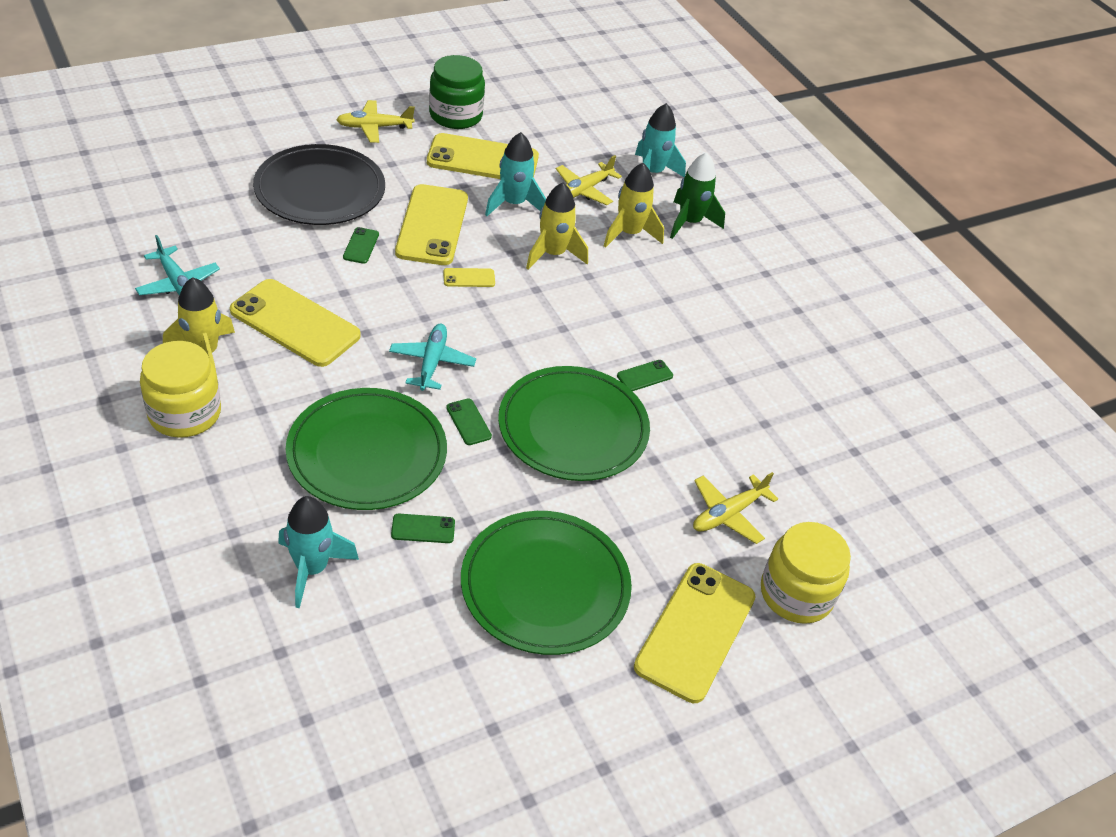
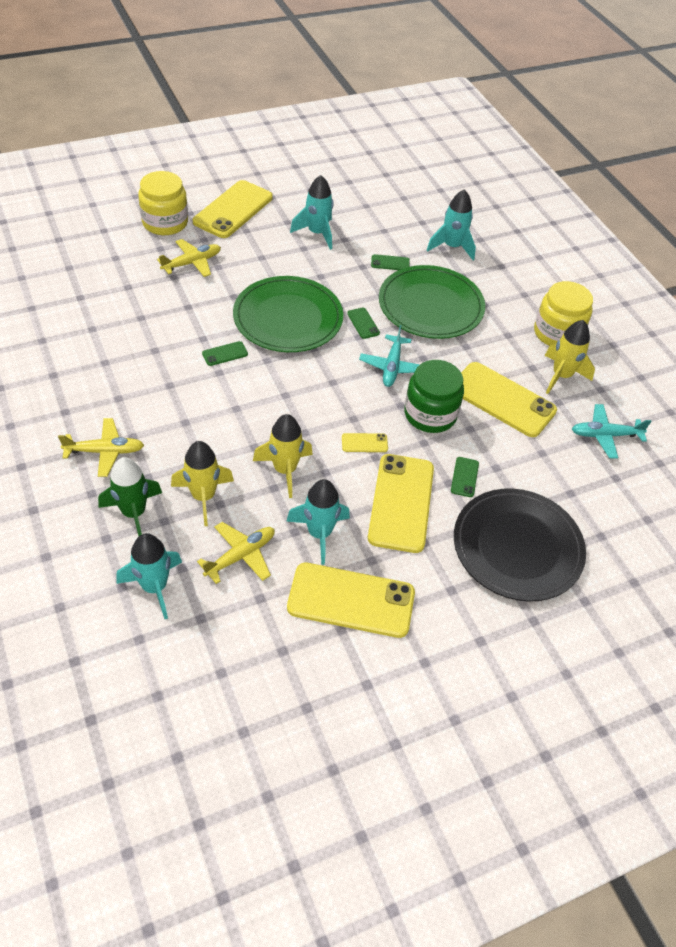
camera: 175 degrees left, 5 degrees up
(178, 284) = (605, 435): turquoise plane -> turquoise plane turned 60 degrees counterclockwise
(374, 127) = (479, 651): yellow plane -> yellow plane (105, 451)
(455, 115) = (384, 681): green jar -> green jar (430, 414)
(545, 585) = (317, 233): green plate -> turquoise rocket

